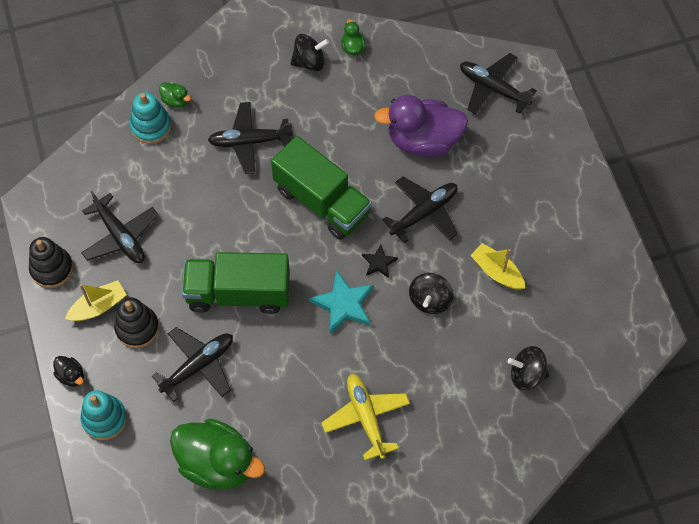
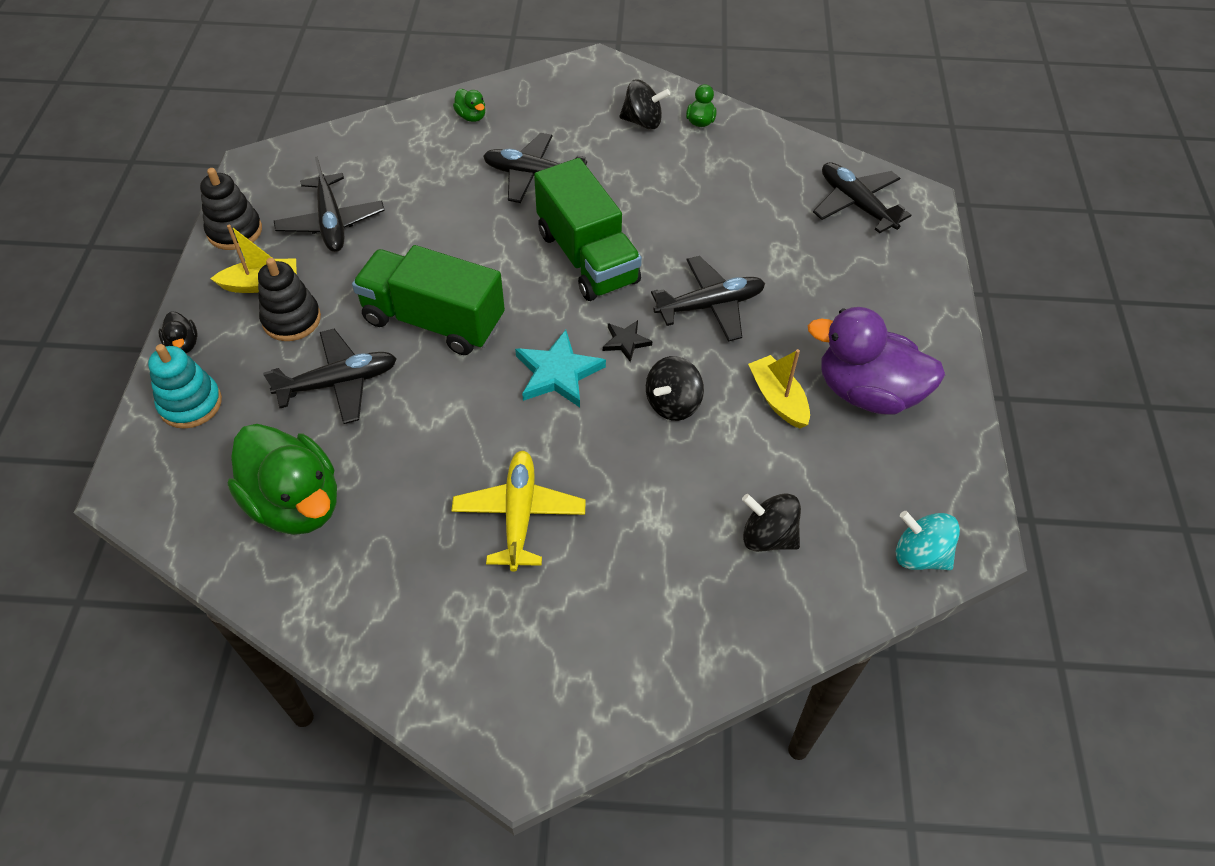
camera: 20 degrees right, 10 degrees down
(151, 126) = (430, 132): turquoise stacking toy -> none
(423, 140) = (743, 231): purple duck -> purple duck (867, 392)
(622, 353) = (920, 555): none -> turquoise spinning top

